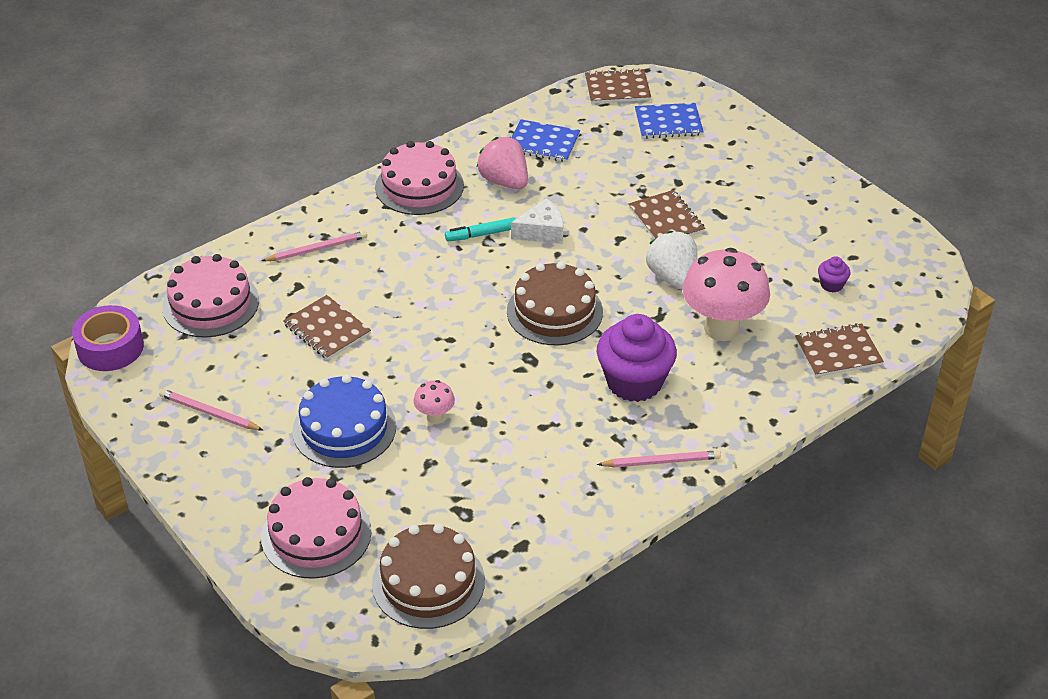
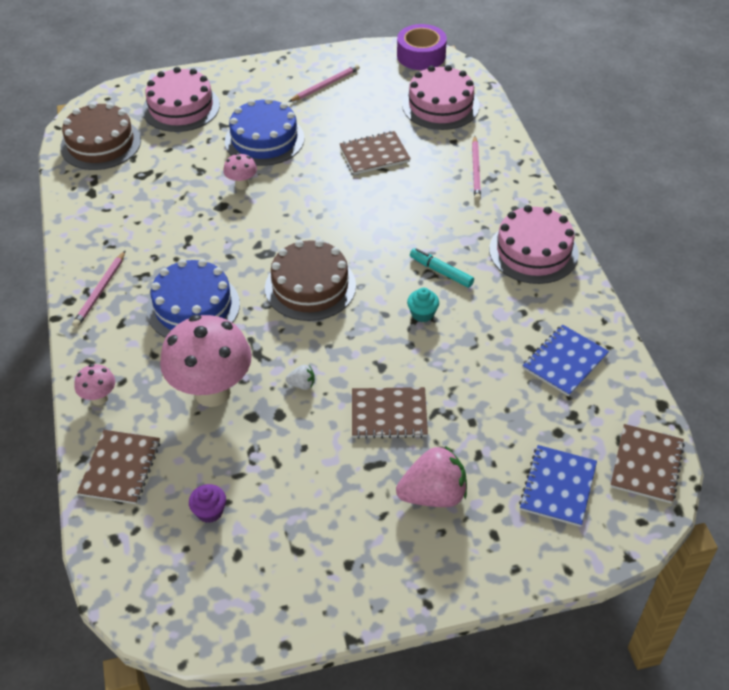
camera: 115 degrees right, 5 degrees up
(481, 234) = (441, 271): turquoise marker -> turquoise marker turned 60 degrees counterclockwise
(504, 181) = (513, 311): pink strawberry -> pink strawberry (433, 495)
(542, 231) = (422, 314): white cheese -> turquoise cupcake
(634, 382) = (193, 307): purple cupcake -> blue cake
(672, 277) = (302, 384): white strawberry -> white strawberry, size x0.45
(783, 399) = (99, 398): none -> pink mushroom

